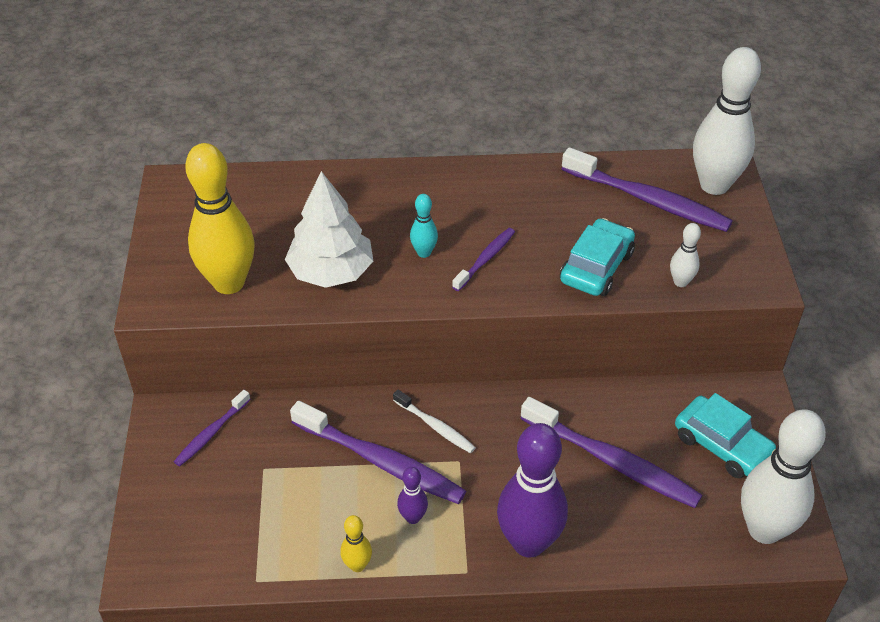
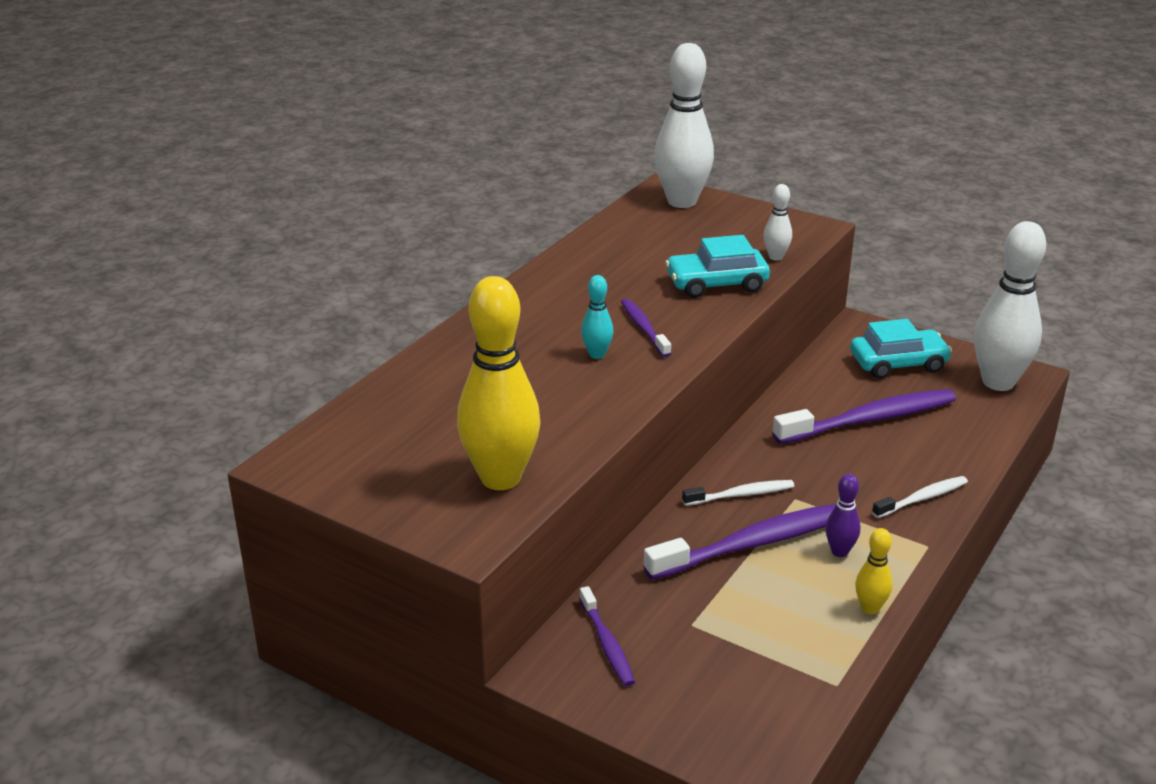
camera: 55 degrees left, 15 degrees down
(331, 272) = (560, 412): white tree -> none
(528, 543) = (922, 498): purple bowling pin -> white toothbrush
(596, 267) = (716, 283): turquoise car -> turquoise car turned 75 degrees counterclockwise
(648, 200) = (664, 232): purple toothbrush -> none

